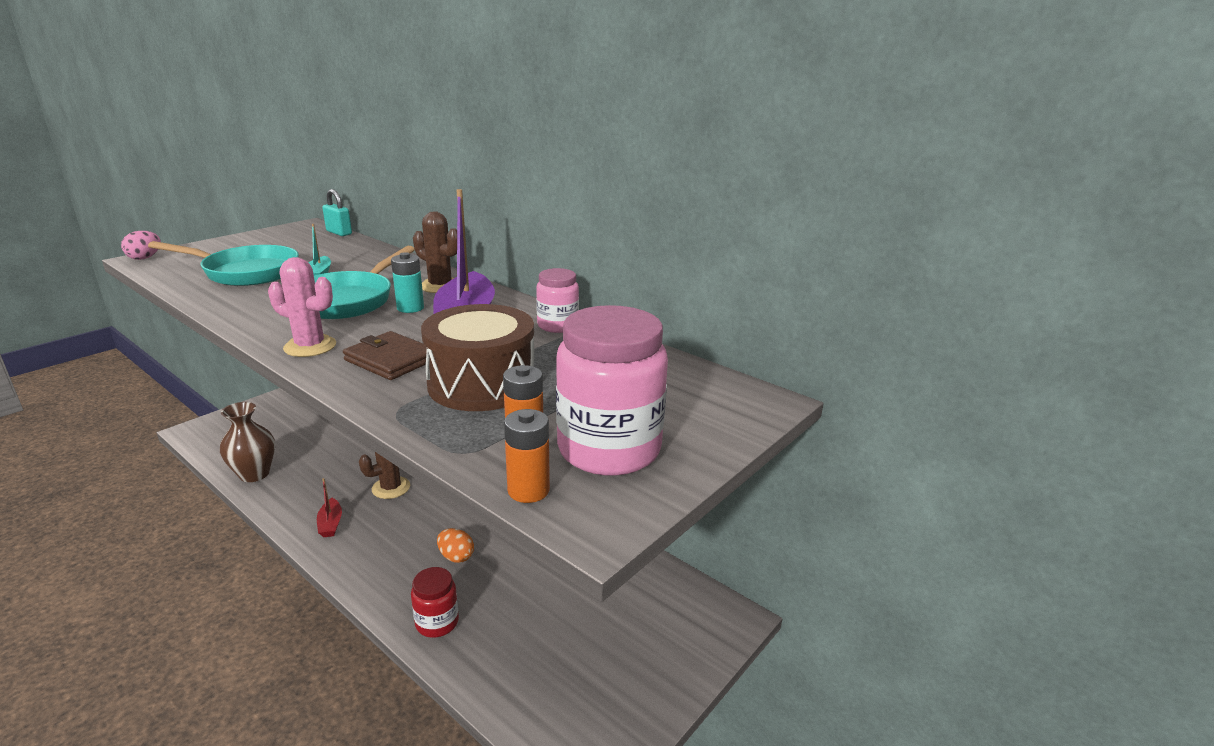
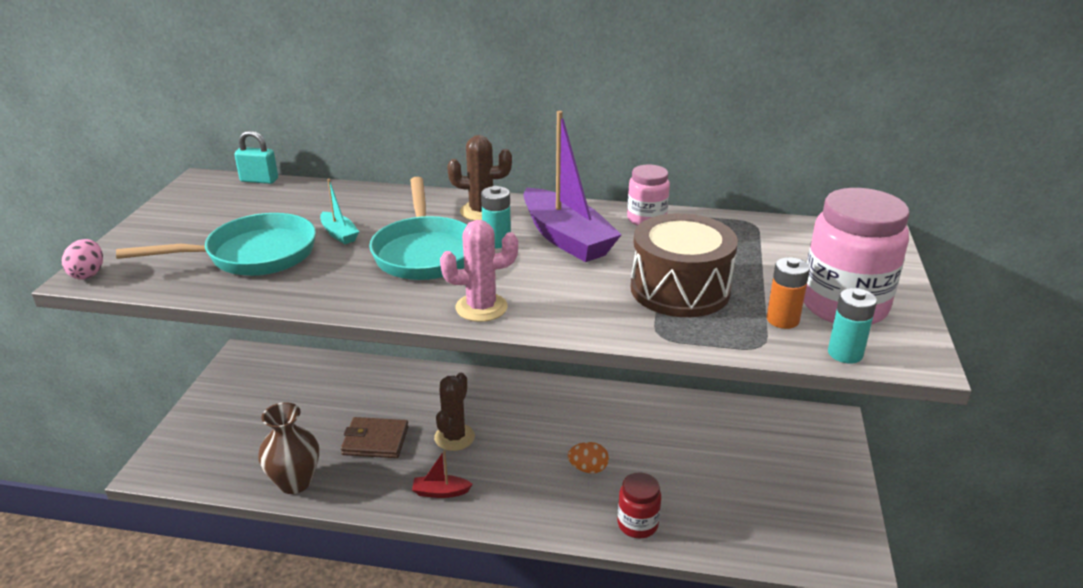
camera: 30 degrees left, 5 degrees up
(330, 524) = (441, 492): red boat -> red boat turned 135 degrees clockwise
(391, 360) = (573, 295): brown wallet -> brown wallet (375, 440)
(528, 490) = (845, 353): orange battery -> turquoise battery

